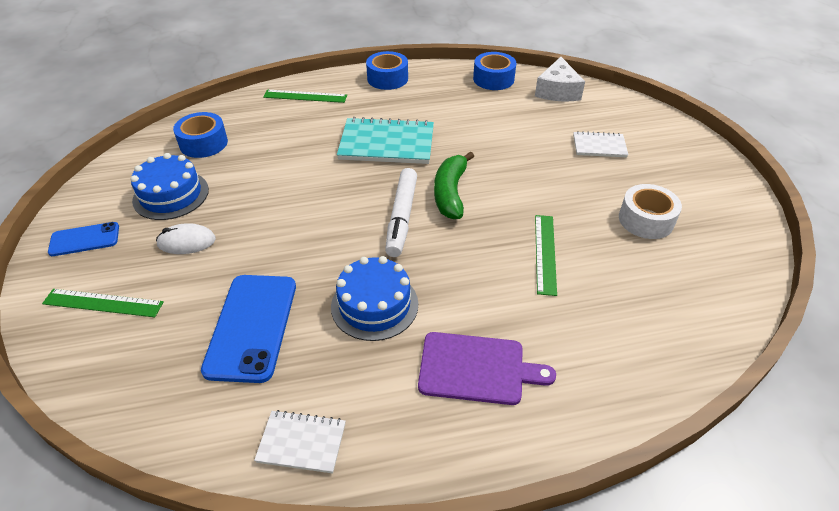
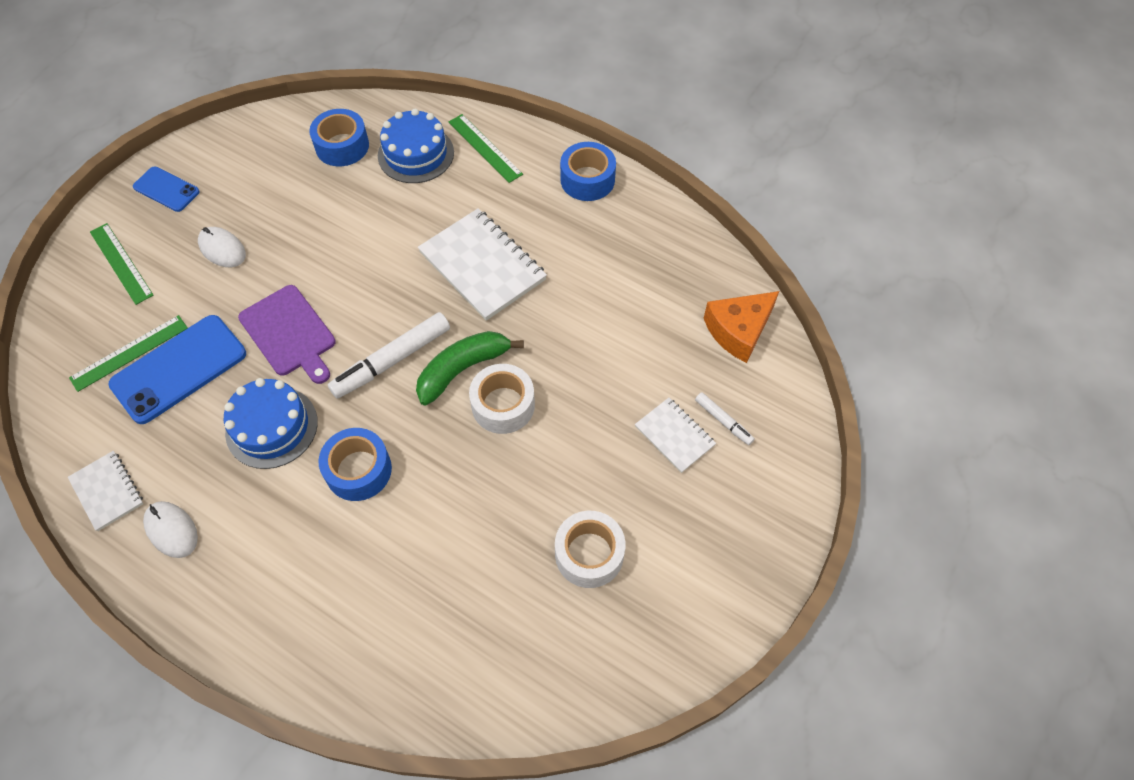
camera: 45 degrees right, 15 degrees up
(171, 195) = (261, 189): blue cake -> blue cake (416, 154)
(387, 144) = (482, 266): turquoise notebook -> white notebook
(392, 420) = (171, 530): none -> white mouse
(476, 368) = (268, 548): purple cutting board -> purple cutting board (289, 333)
(493, 79) = (693, 261): blue tape -> blue tape (358, 470)
(498, 192) = (503, 405): none -> white tape
(545, 253) = (453, 502): green ruler -> green ruler (129, 353)
(557, 91) = (738, 330): white cheese -> orange cheese
(609, 126) = (723, 421): none -> white marker

